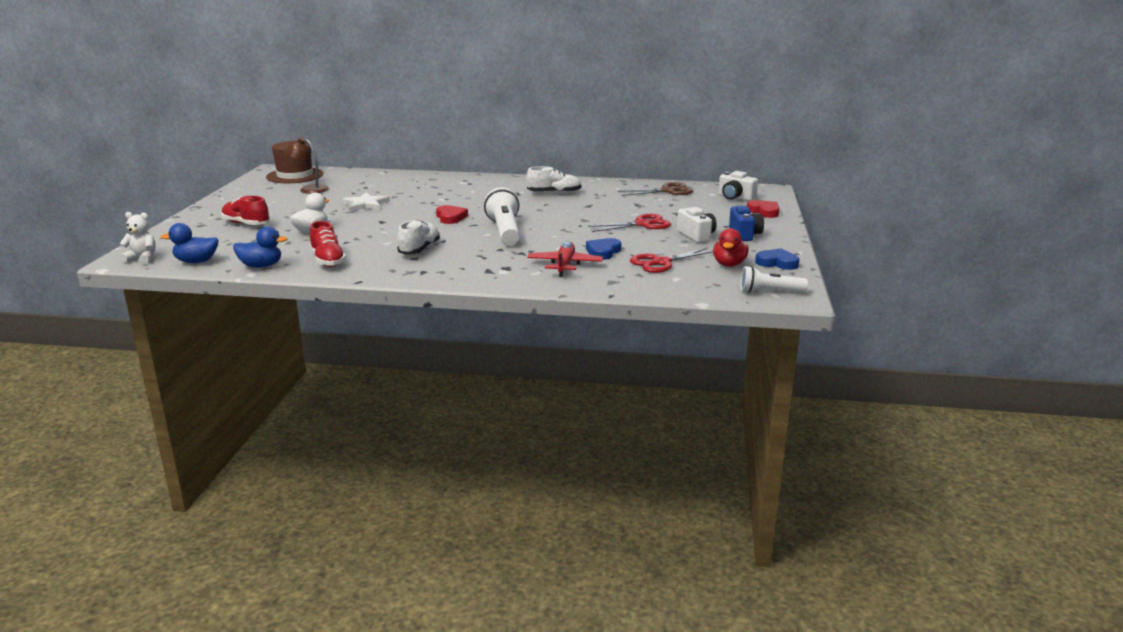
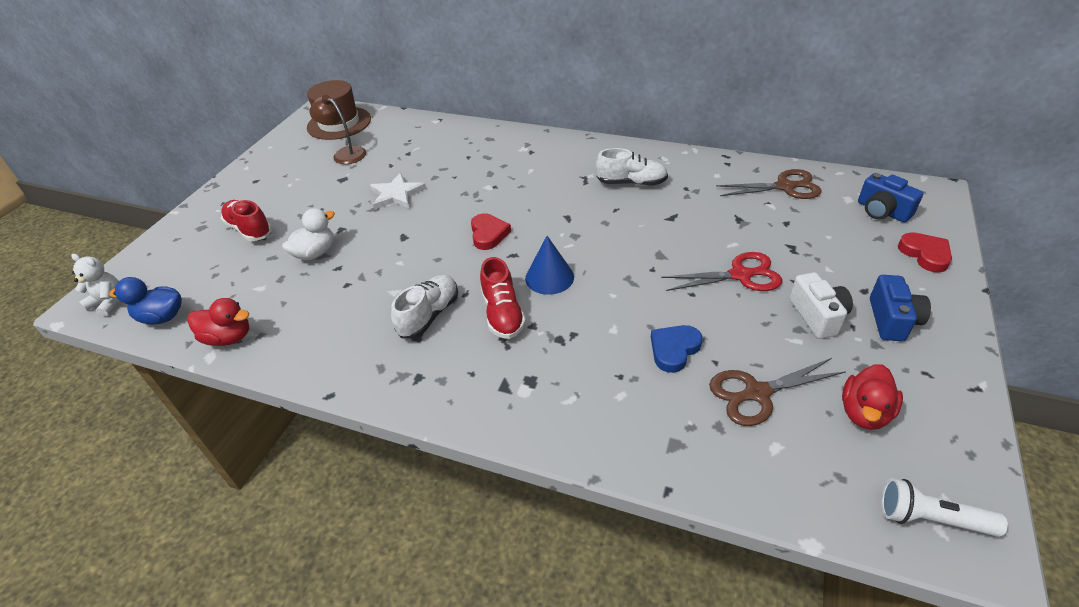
camera: 15 degrees right, 20 degrees up
(261, 266) = (229, 337): blue duck -> red duck
(328, 260) = (310, 332): red shoe -> red shoe (502, 313)
(505, 231) = (549, 277): white flashlight -> blue cone
(564, 265) = (613, 384): red plane -> none
(661, 262) = (757, 393): red scissors -> brown scissors
(735, 197) = (882, 211): white camera -> blue camera
(777, 263) = (944, 417): blue heart -> none

